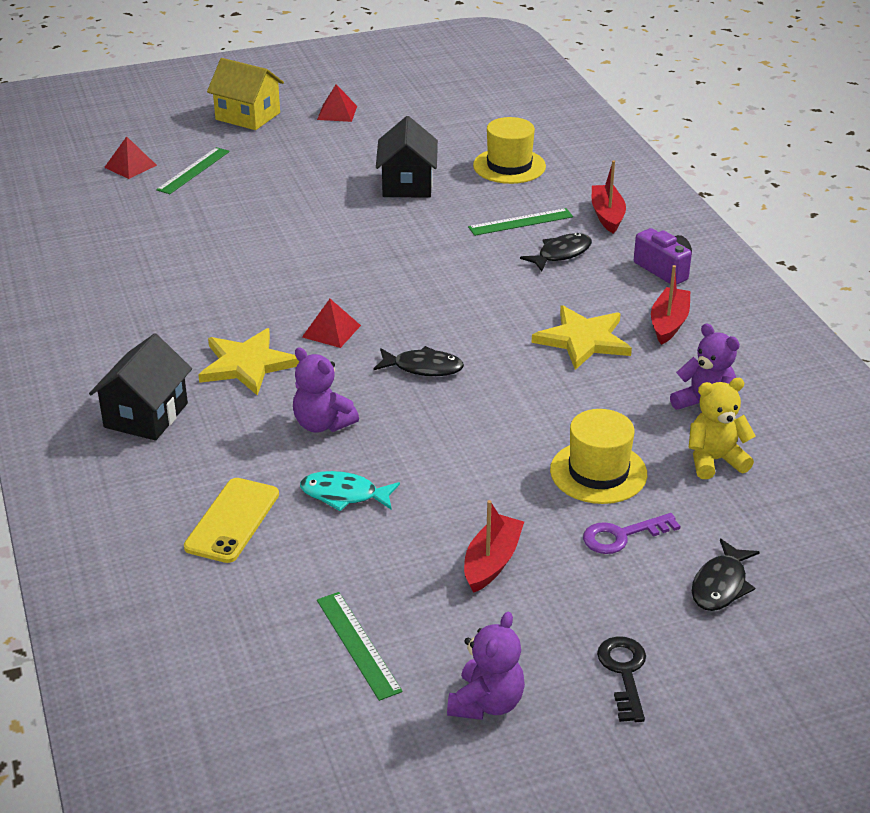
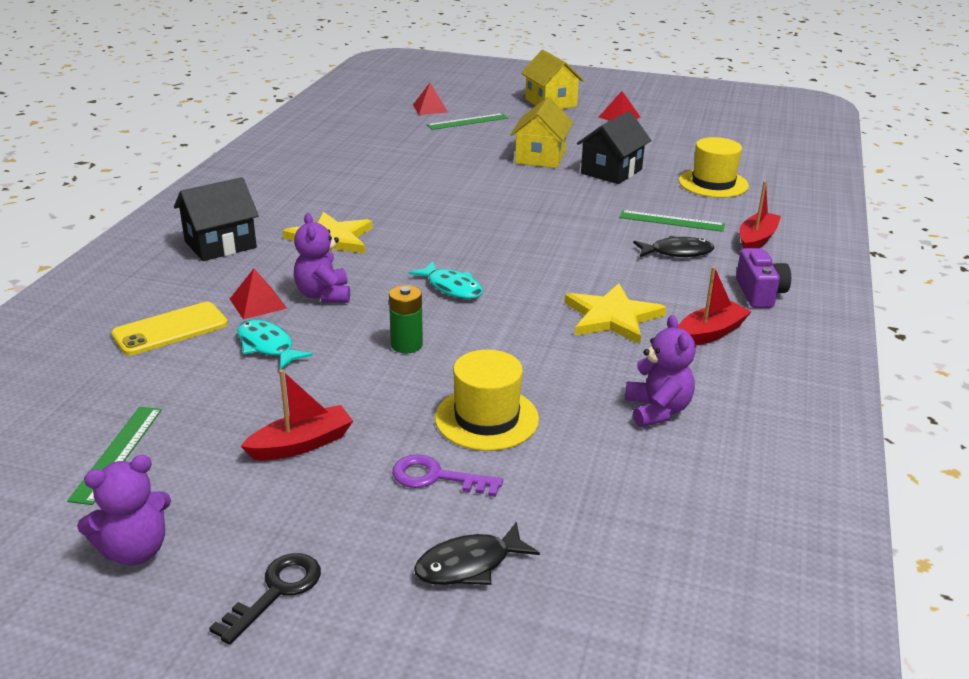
camera: 35 degrees right, 5 degrees down
(322, 191) = (540, 157): none -> yellow house
(331, 331) = (419, 240): red pyramid -> red pyramid (258, 303)
(423, 368) = (452, 287): black fish -> turquoise fish
(457, 439) = (406, 345): none -> green battery
(715, 460) = (608, 456): yellow teddy bear -> none

